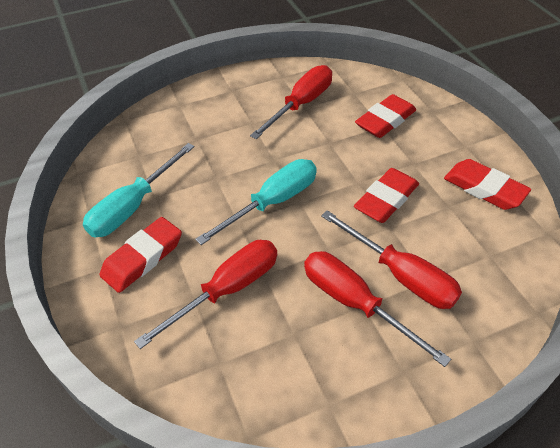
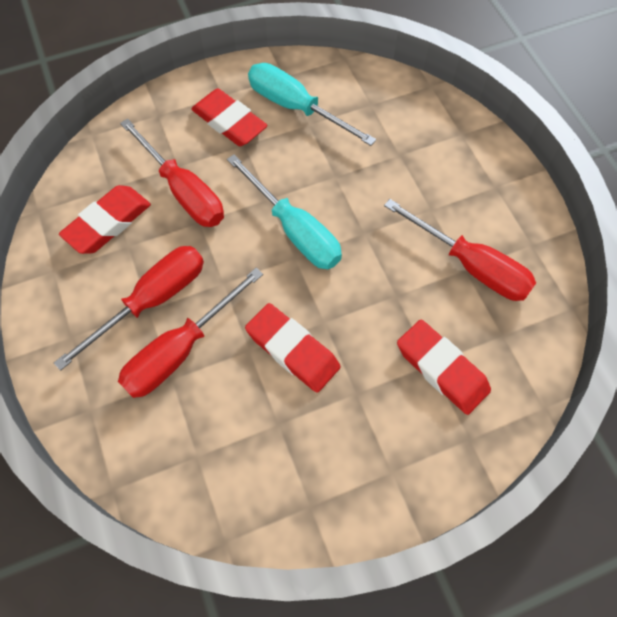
camera: 90 degrees right, 15 degrees up
(484, 188) = (306, 477): red eraser -> red eraser (108, 223)

